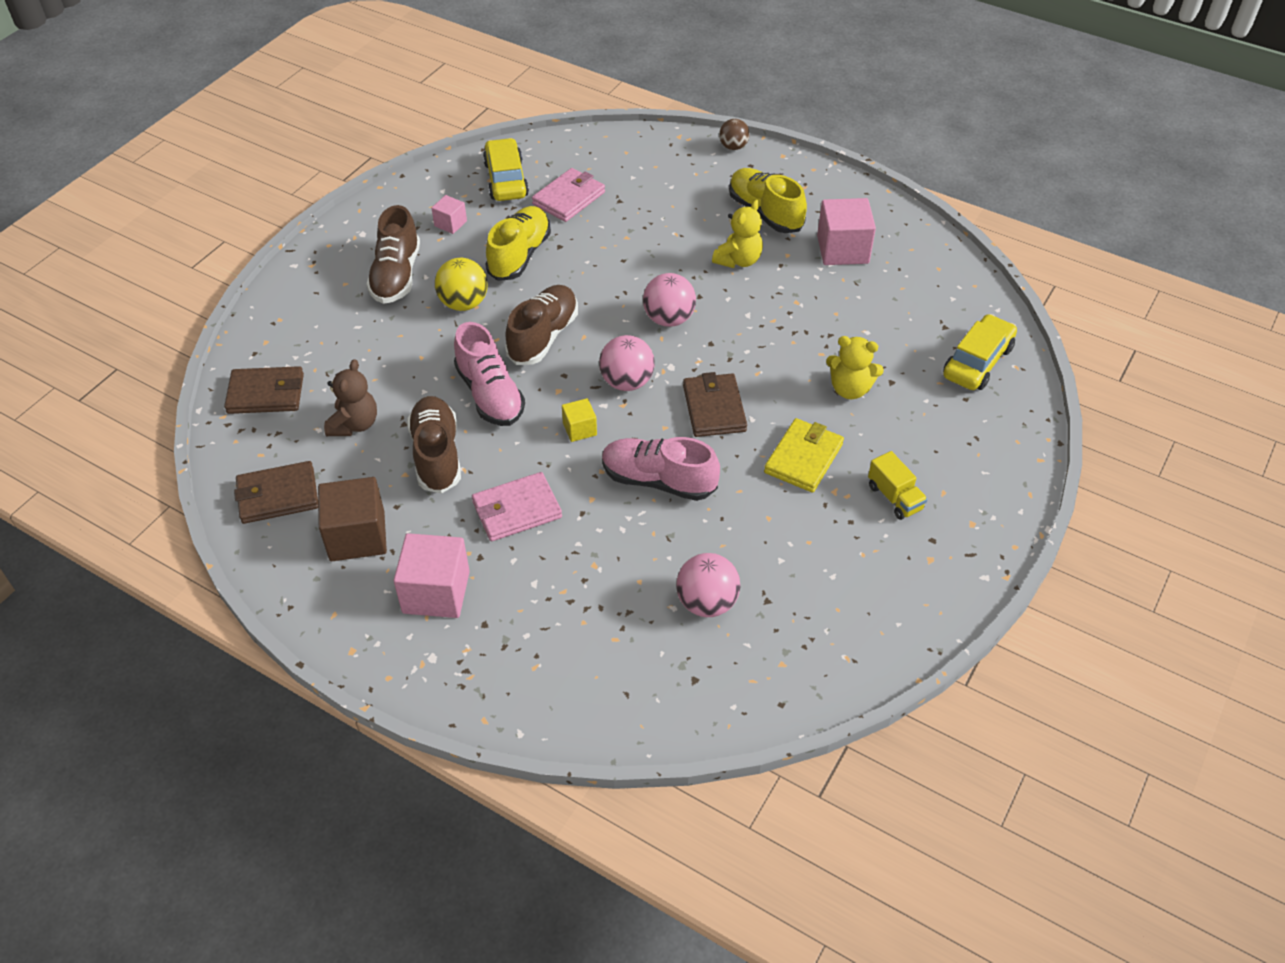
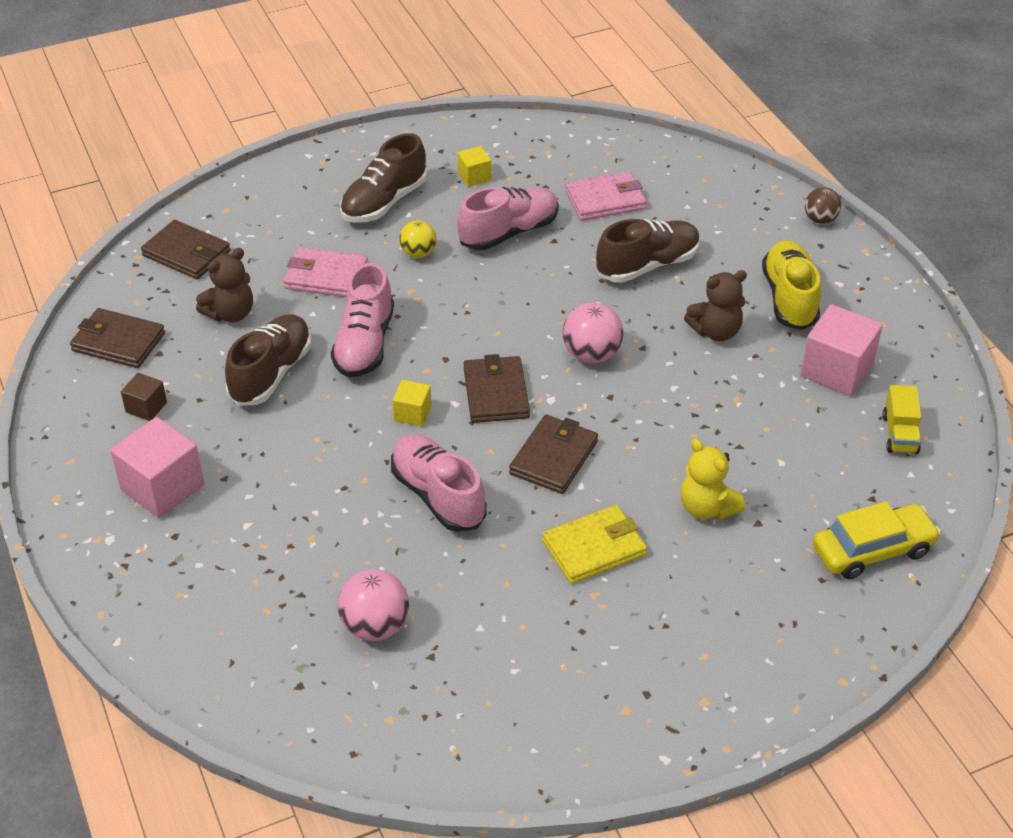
camera: 35 degrees right, 5 degrees down
(357, 536) = (146, 407): brown cube -> brown cube, size x0.53
(450, 223) = (474, 177): pink cube -> yellow cube
(464, 303) = (418, 253): yellow ball -> yellow ball, size x0.65
(506, 179) = (563, 158): yellow car -> none
(516, 510) = (291, 455): pink wallet -> pink wallet (326, 276)
(519, 255) = (509, 232): yellow shoe -> pink shoe
(543, 336) = (460, 315): brown shoe -> brown shoe (647, 265)
(627, 382) = (496, 393): pink ball -> brown wallet
(738, 260) = (716, 331): yellow teddy bear -> brown teddy bear
(895, 497) = (648, 633): yellow truck -> yellow truck (900, 434)

